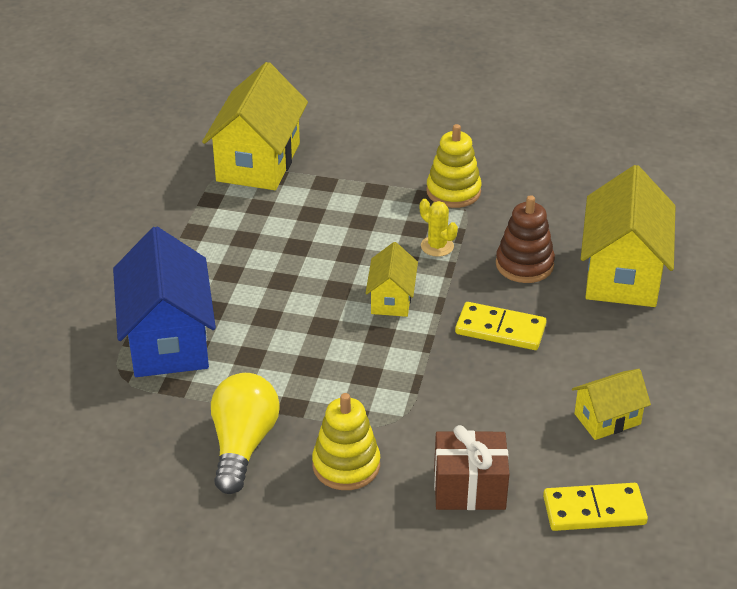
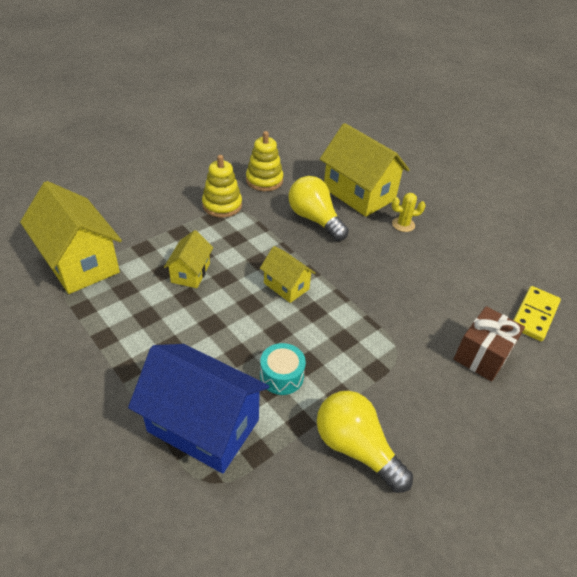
camera: 55 degrees left, 5 degrees up
(272, 357) = (281, 376): none -> turquoise drum
(346, 465) = (420, 401): yellow stacking toy -> yellow stacking toy (264, 180)
(437, 246) = (261, 240): yellow cactus -> yellow cactus (403, 224)
(500, 329) = (359, 260): yellow domino -> none
(524, 265) = (315, 219): brown stacking toy -> yellow light bulb
(607, 419) = (466, 266): yellow house -> yellow house (190, 273)

